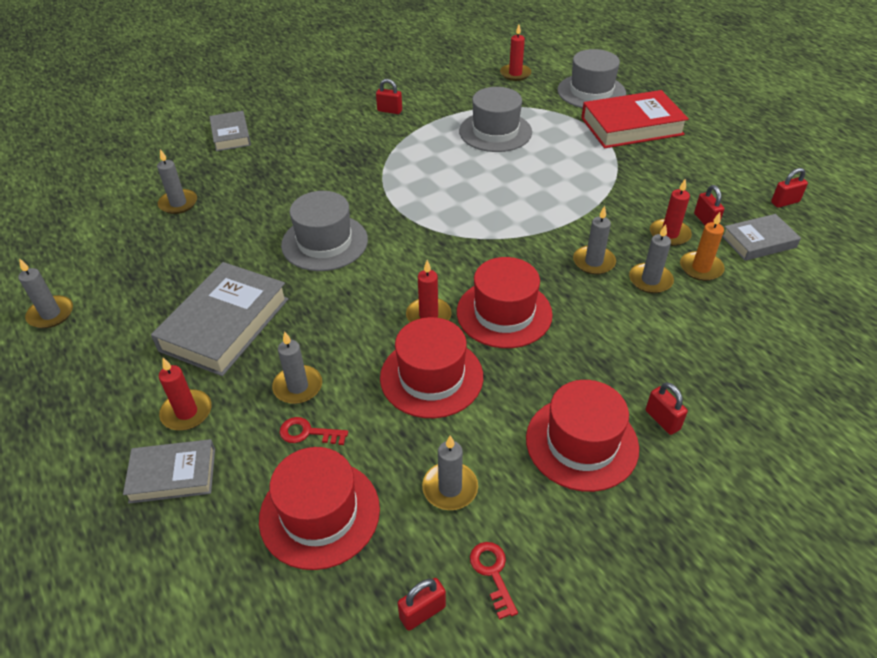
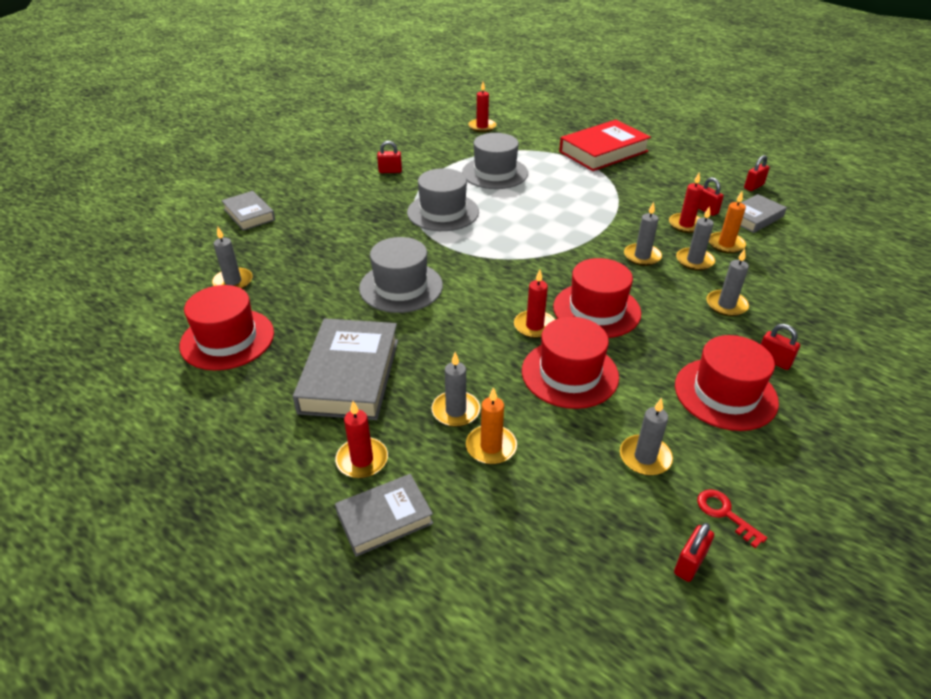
camera: 20 degrees left, 5 degrees down
(51, 314) = (158, 408): grey candle -> grey candle (726, 305)
(308, 433) = (491, 447): red key -> orange candle
(319, 513) = (546, 510): red hat -> red hat (227, 339)
(591, 92) = (554, 131): grey hat -> grey hat (443, 212)

